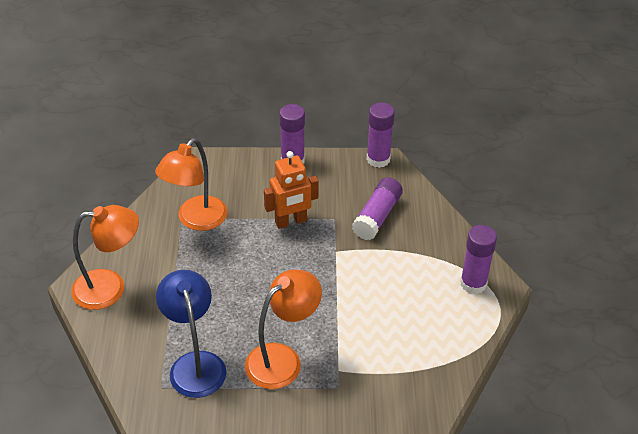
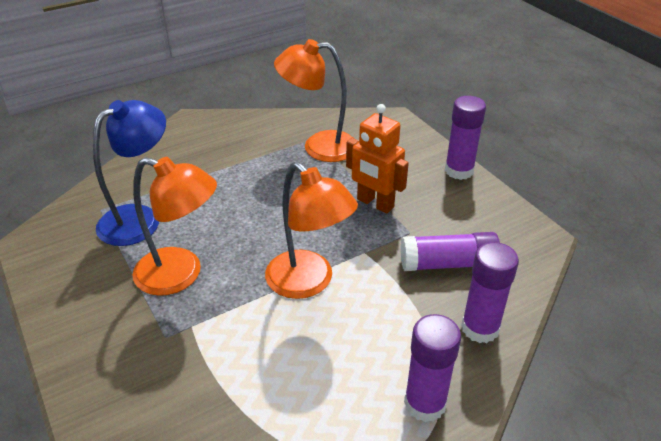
camera: 60 degrees right, 5 degrees down
(110, 288) = (199, 136): orange lamp -> orange lamp (308, 283)
(378, 159) = (536, 229): purple glue stick -> purple glue stick (480, 328)

